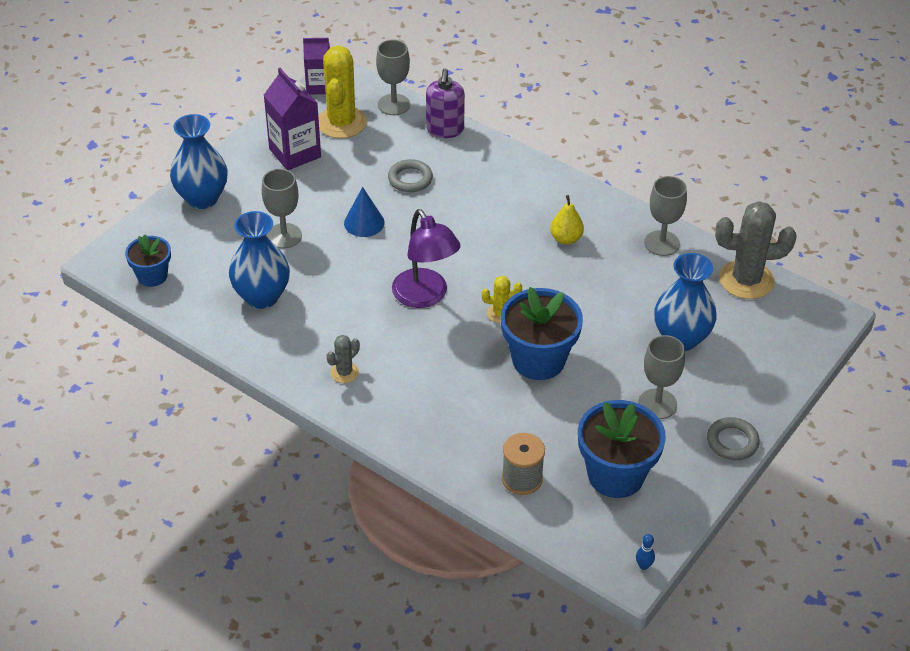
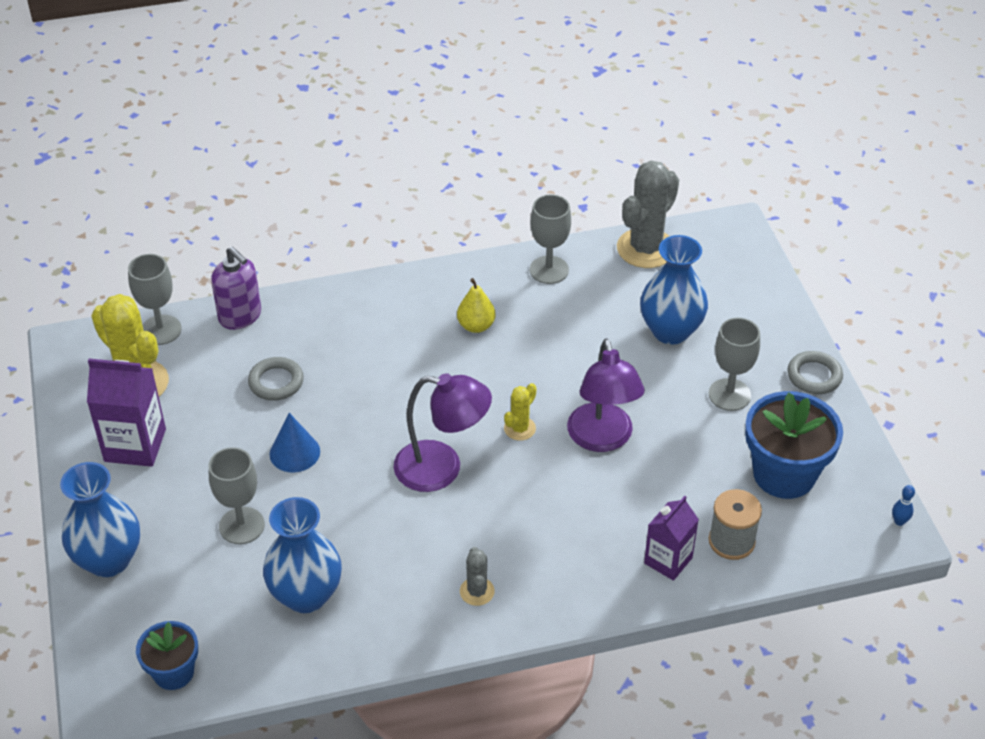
camera: 50 degrees left, 0 degrees up
(319, 86) = (63, 368): purple carton -> purple carton (668, 560)
(538, 360) = (602, 439): blue flower pot -> purple lamp

